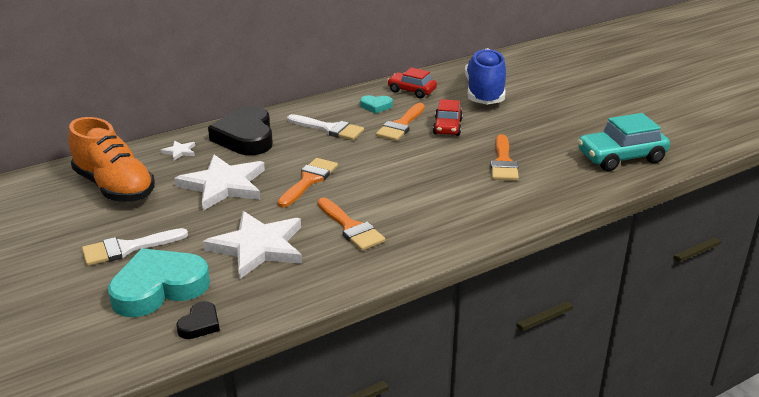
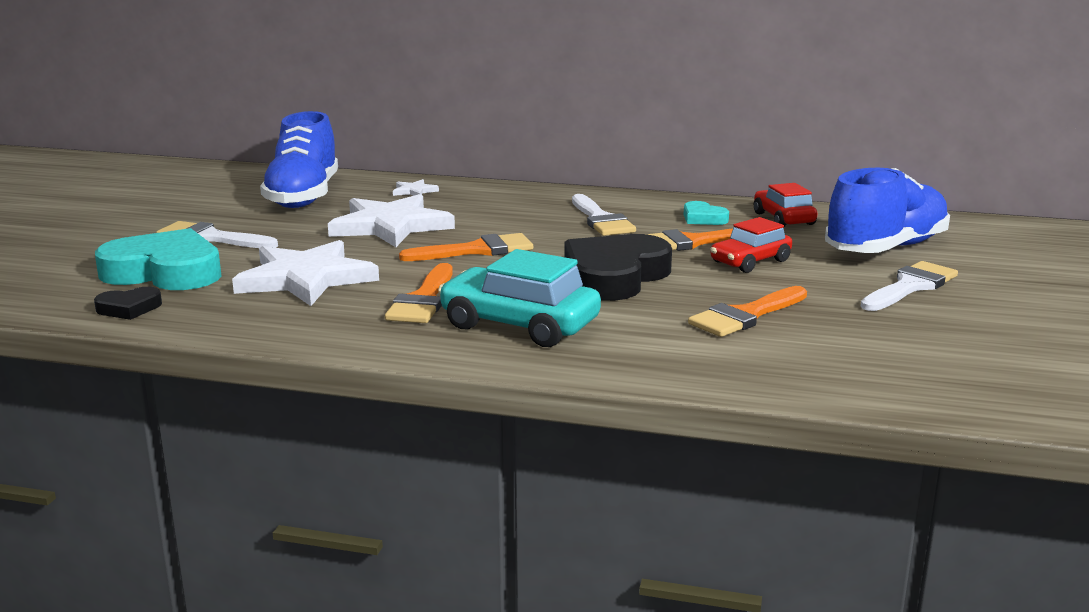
camera: 45 degrees right, 10 degrees down
(115, 187) = (303, 197): orange shoe -> blue shoe
(246, 137) = (499, 200): black heart -> black heart (614, 276)
(531, 113) = (910, 286): none -> white brush
(621, 157) = (951, 375): turquoise car -> turquoise car (519, 325)

